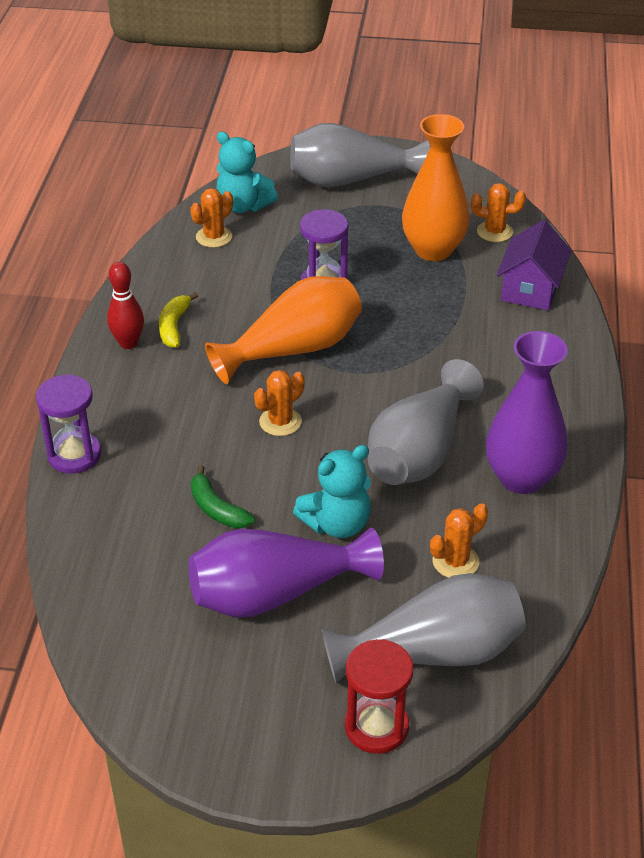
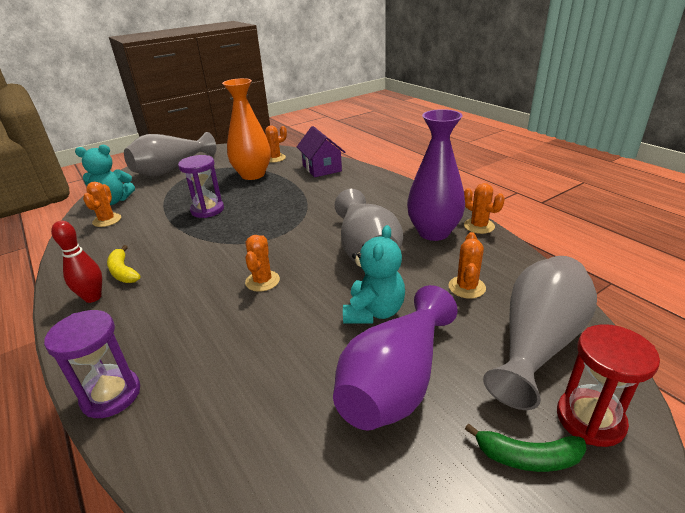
camera: 40 degrees left, 10 degrees down
(217, 508) = (280, 356): green banana -> green banana (527, 457)
(294, 349) = (225, 244): orange vase -> none
(586, 505) = (479, 226): none -> orange cactus

